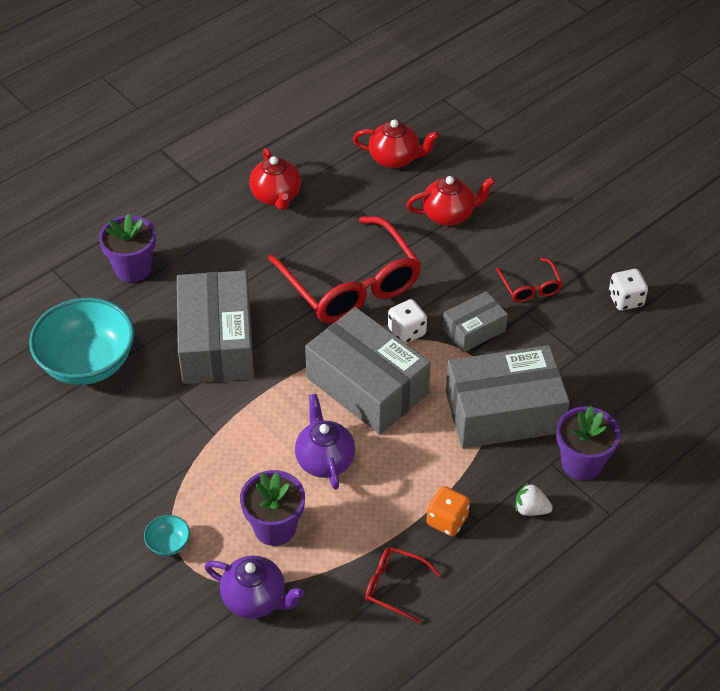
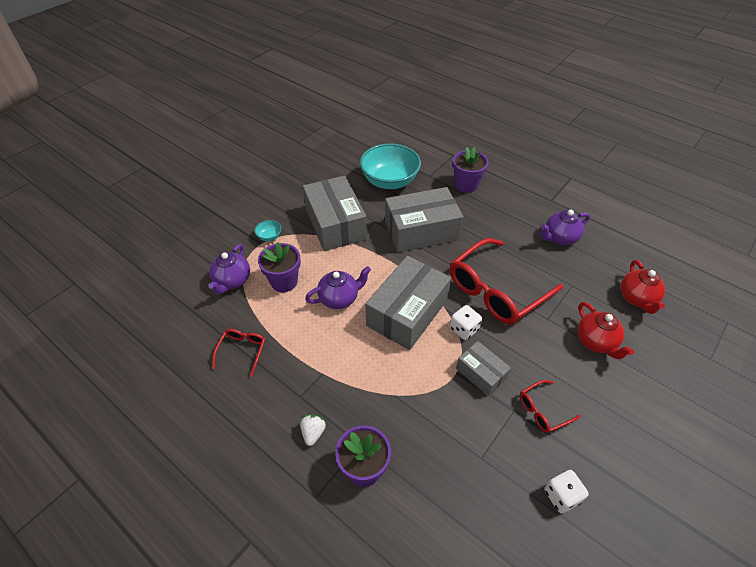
camera: 80 degrees right, 0 degrees up
(276, 196) = (559, 238): red teapot -> purple teapot
(447, 520) = (298, 376): orange dice -> none
(504, 412) = (404, 403): grey box -> grey box (335, 224)

